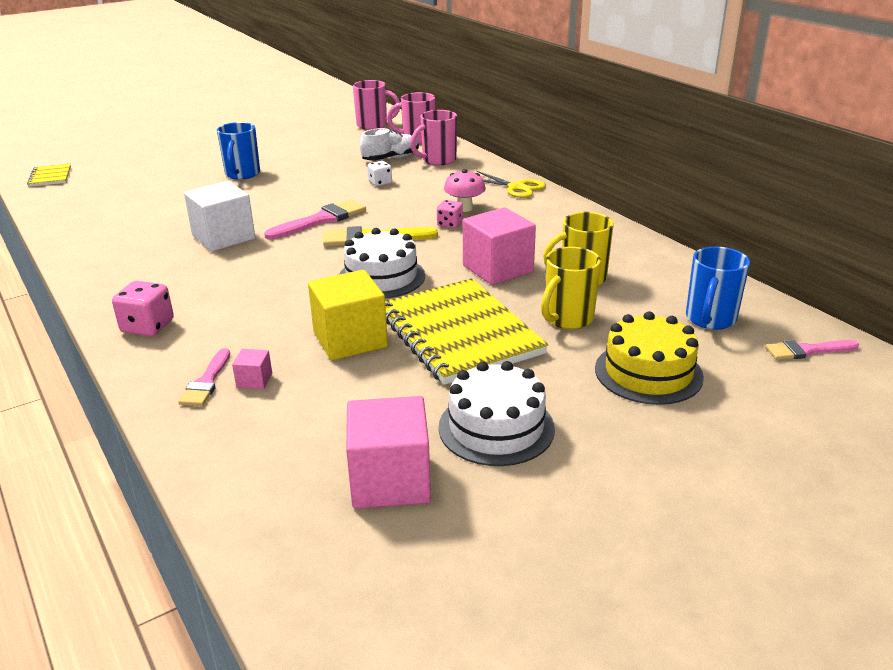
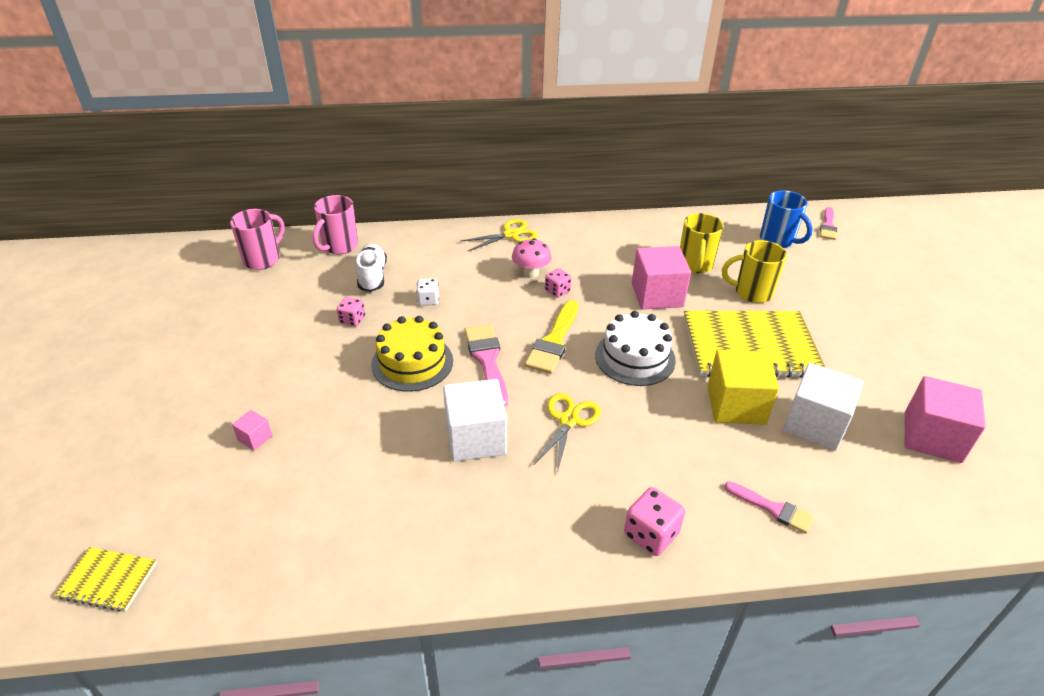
camera: 65 degrees left, 10 degrees up
(242, 174) = (306, 387): blue mug -> none
(254, 380) = (780, 477): pink cube -> pink cube (255, 438)
(268, 266) = (569, 420): none -> yellow scissors
(329, 167) = (352, 320): none -> pink dice
(353, 391) = (814, 424): none -> white cube
(438, 160) = (407, 252): pink mug -> none
(496, 427) = (880, 371): white cake -> none
(567, 319) = (751, 292): yellow mug -> yellow mug turned 120 degrees clockwise
(648, 372) = (833, 288): yellow cake -> yellow cake (412, 362)

